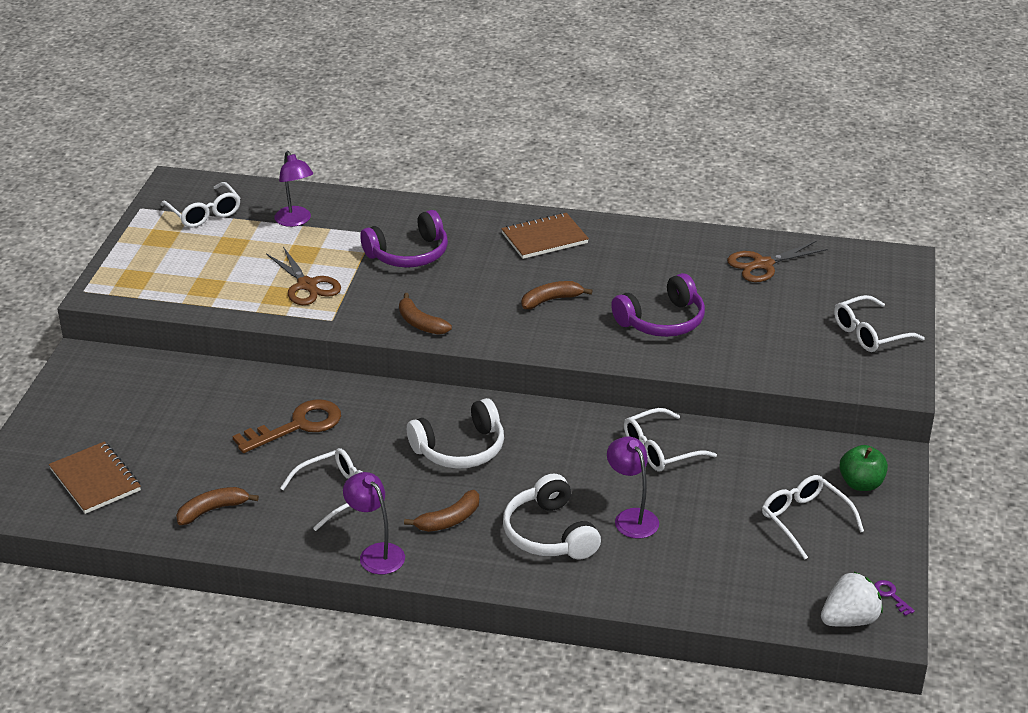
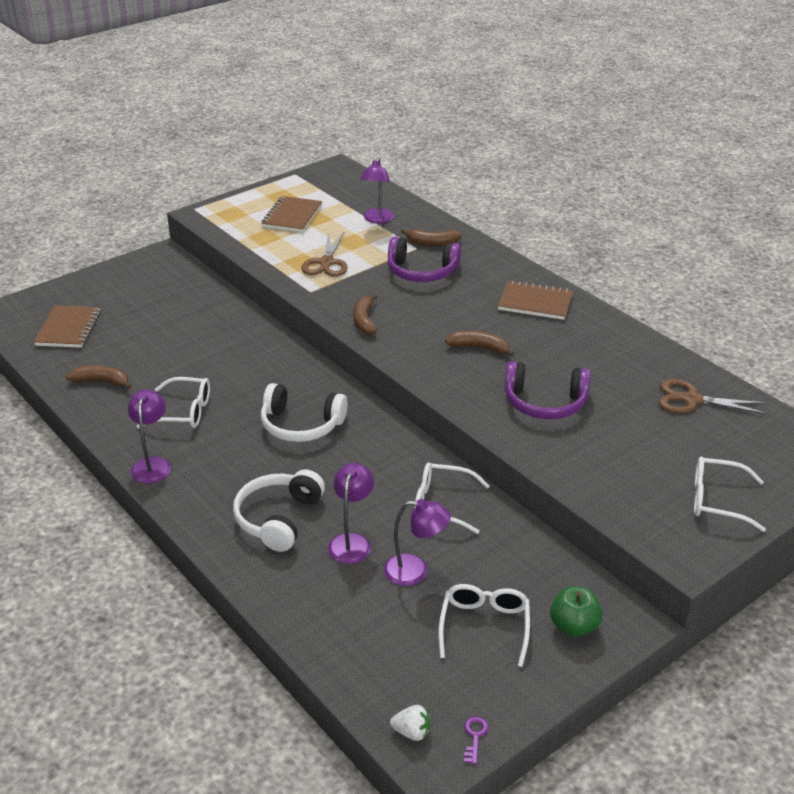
camera: 40 degrees right, 0 degrees up
(204, 213) = (328, 192): white glasses -> none
(204, 254) = (292, 216): none -> brown notebook
(297, 426) = (222, 355): brown key -> none
(449, 520) = (227, 469): brown banana -> brown banana (432, 243)
(707, 511) = (415, 571): none -> purple lamp
(849, 619) = (412, 732): white strawberry -> white strawberry, size x0.59

